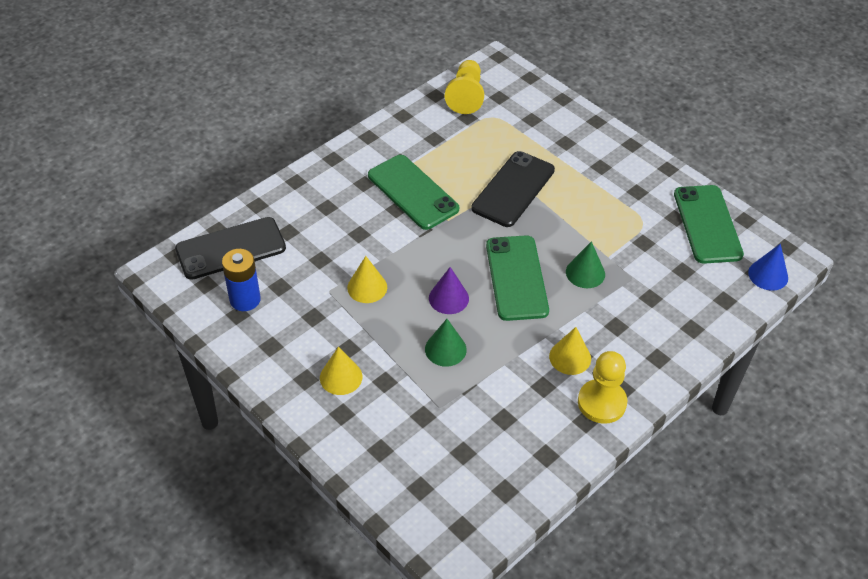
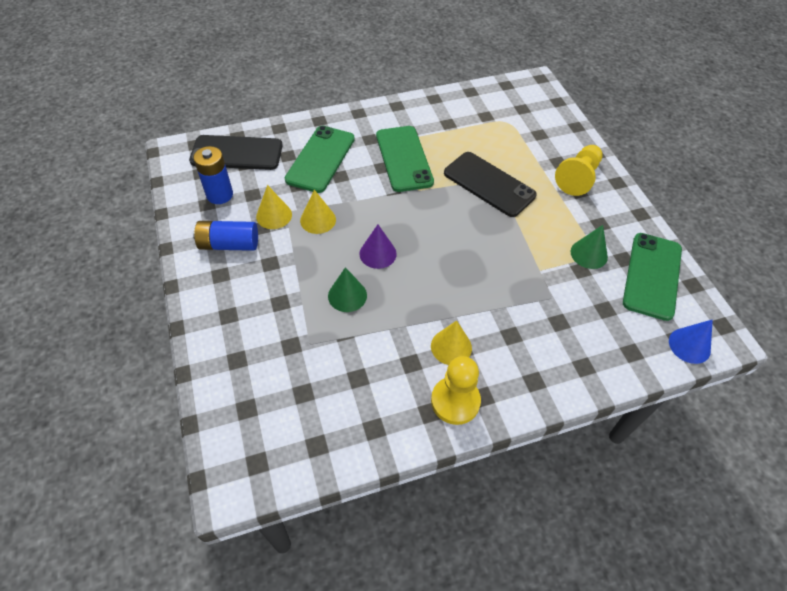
camera: 25 degrees right, 5 degrees up
(293, 346) = (229, 244): none -> blue battery
(341, 377) = (248, 284): yellow cone -> yellow cone (274, 215)
(466, 96) = (495, 99): yellow pawn -> yellow pawn (578, 178)
(513, 189) = (489, 184): black phone -> black phone turned 75 degrees clockwise
(516, 278) = (446, 258): green phone -> green phone (320, 159)
(585, 273) = (510, 277): green cone -> green cone (589, 254)

